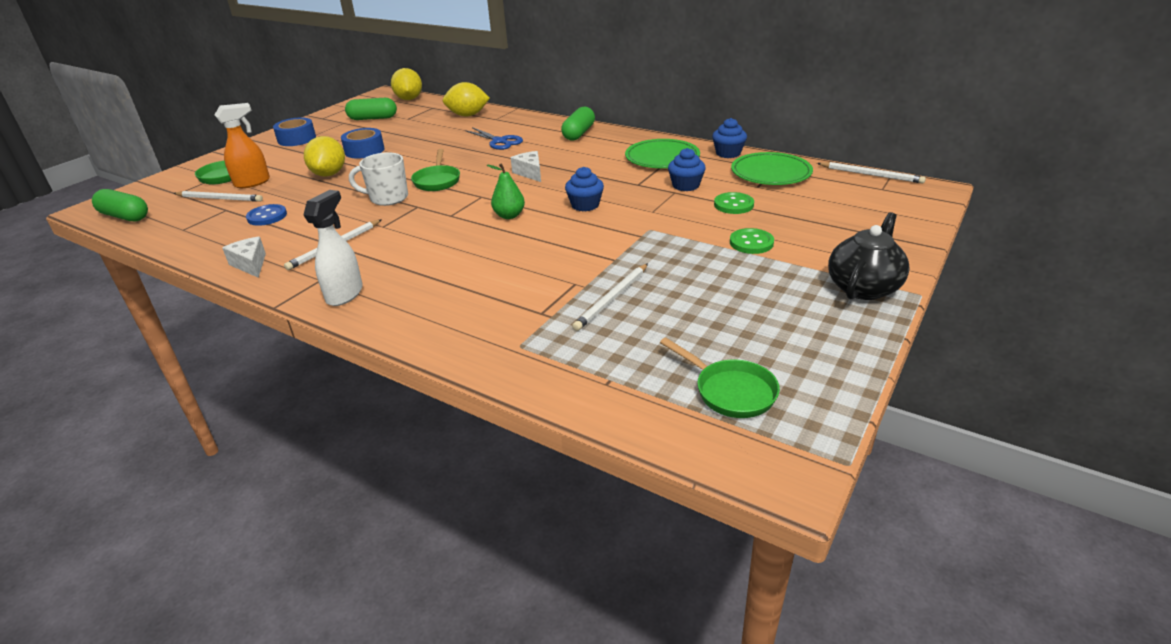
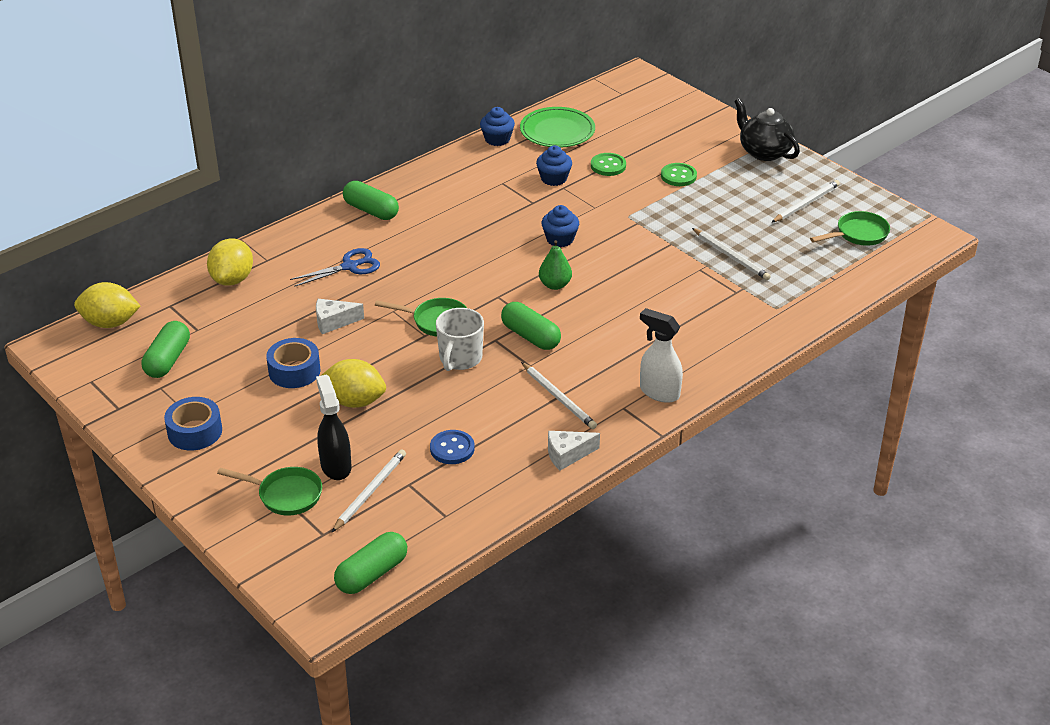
camera: 75 degrees left, 5 degrees up
(253, 183) = (336, 466): orange spray bottle -> black spray bottle
(425, 219) = (530, 336): none -> green capsule
(530, 173) = (459, 259): white cheese -> white cheese (333, 322)
(662, 158) = (480, 176): green plate -> none
(871, 175) = (594, 89): white pencil -> white pencil (806, 203)

